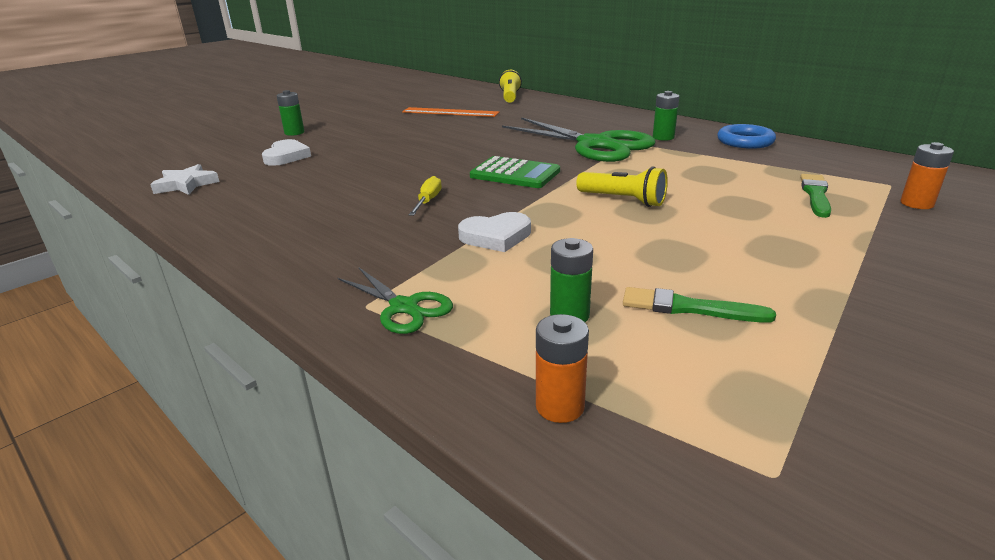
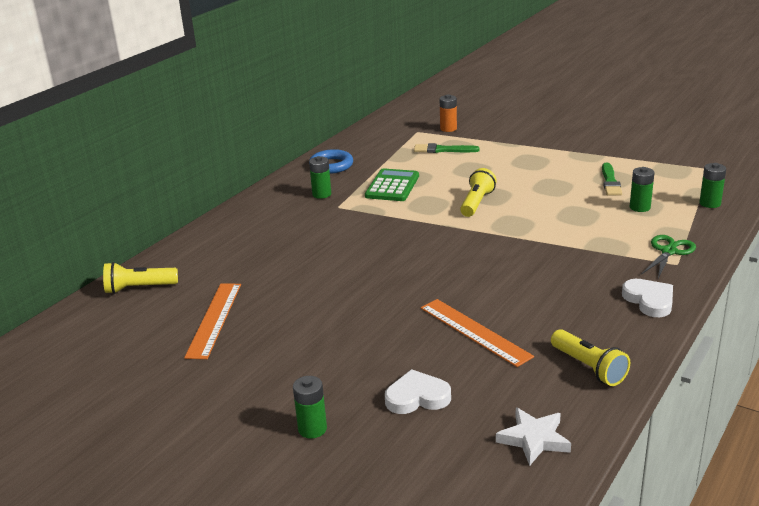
camera: 100 degrees left, 0 degrees up
(234, 214) = (589, 368): none -> yellow flashlight
(346, 178) = (475, 331): none -> orange ruler
(428, 201) = (512, 275): yellow screwdriver -> none
(496, 236) = (561, 238): white heart -> white heart (649, 300)
(515, 174) = (435, 247): green calculator -> green calculator (392, 186)
(560, 406) = (710, 203): orange battery -> green battery
(595, 144) = (346, 221): green scissors -> none

